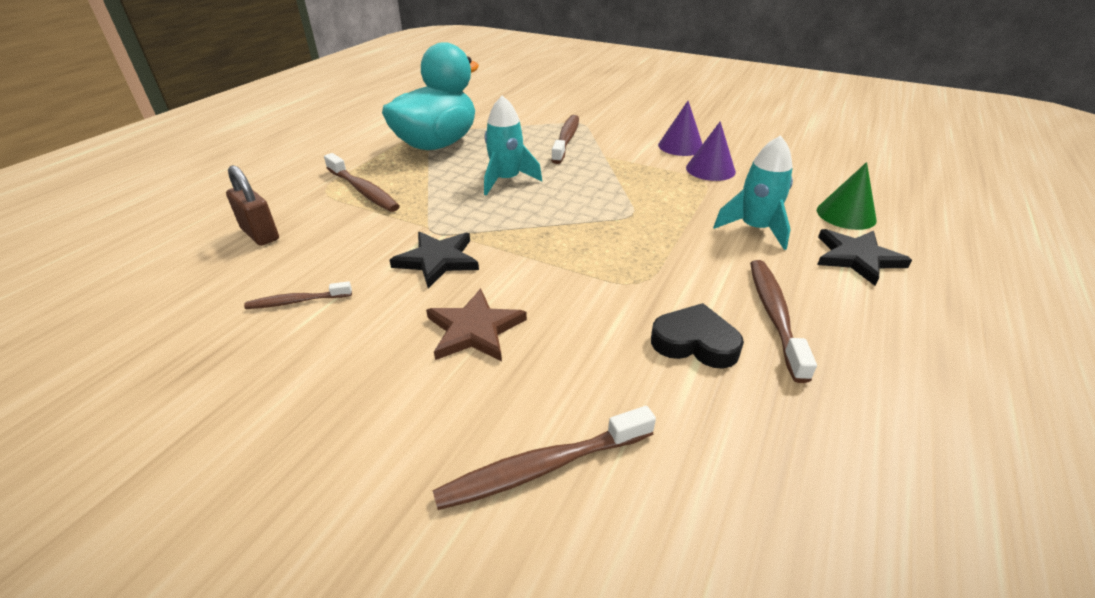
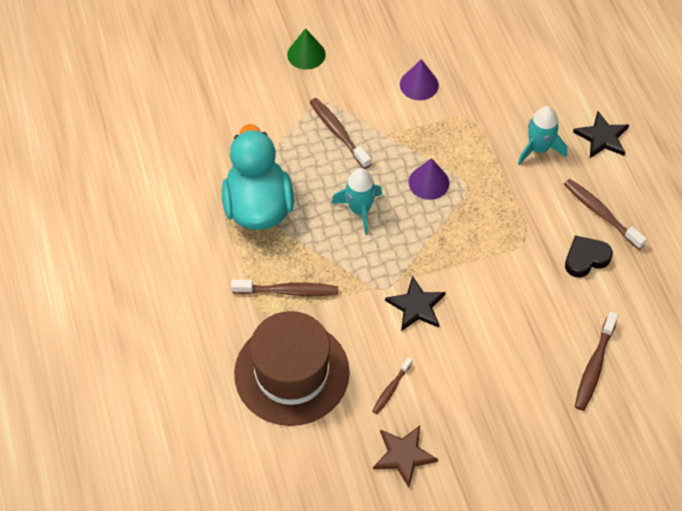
camera: 45 degrees left, 20 degrees up
(260, 234) = (291, 373): brown padlock -> brown hat
(474, 330) = (493, 331): brown star -> brown star (404, 455)
(710, 169) = (463, 101): purple cone -> purple cone (428, 182)
(846, 215) = (570, 98): green cone -> green cone (306, 54)

